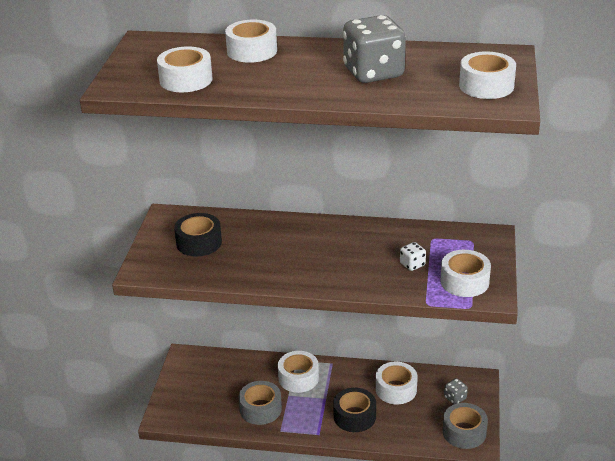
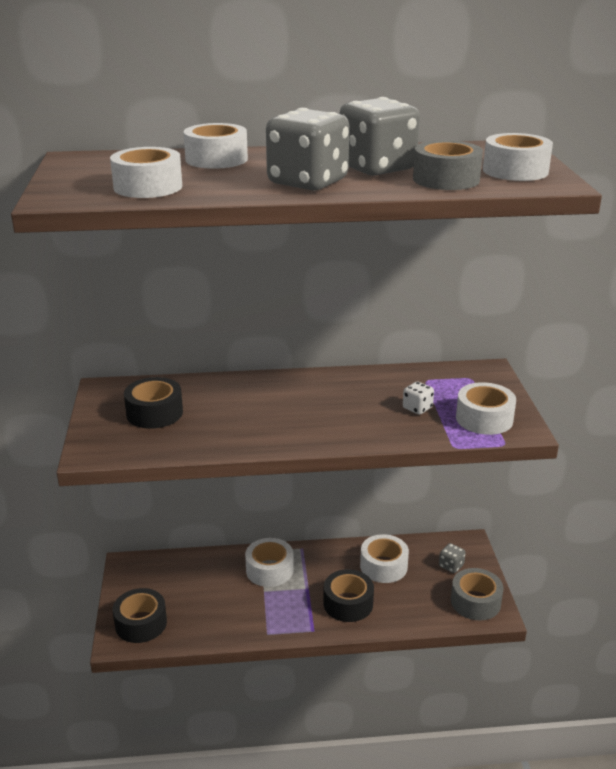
camera: 15 degrees left, 5 degrees down
(183, 406) = (141, 623): none -> black tape
(260, 409) = (236, 612): grey tape -> grey tape (446, 179)
(309, 85) = (307, 182): none -> grey dice

